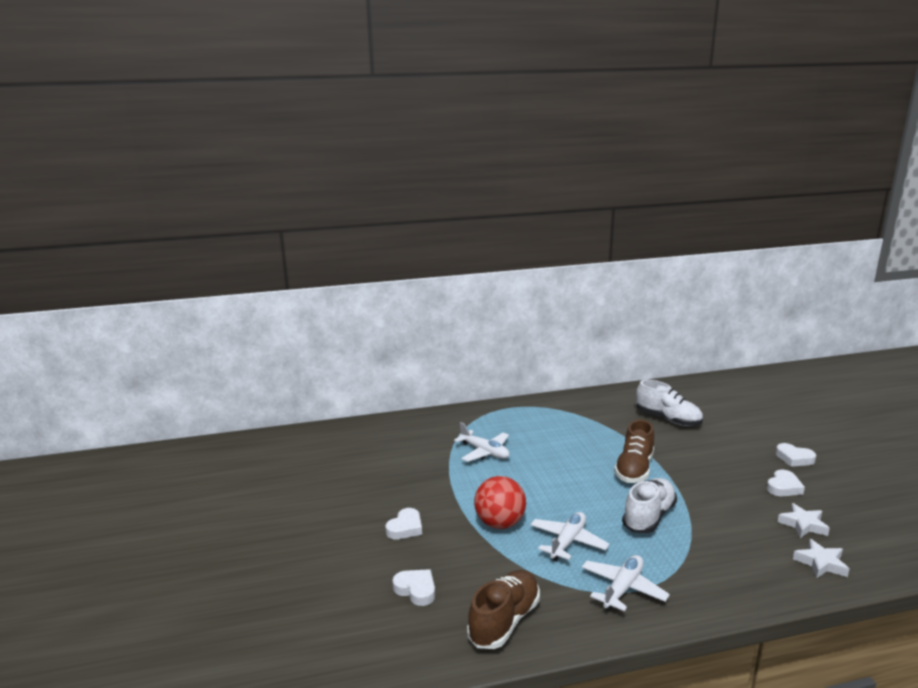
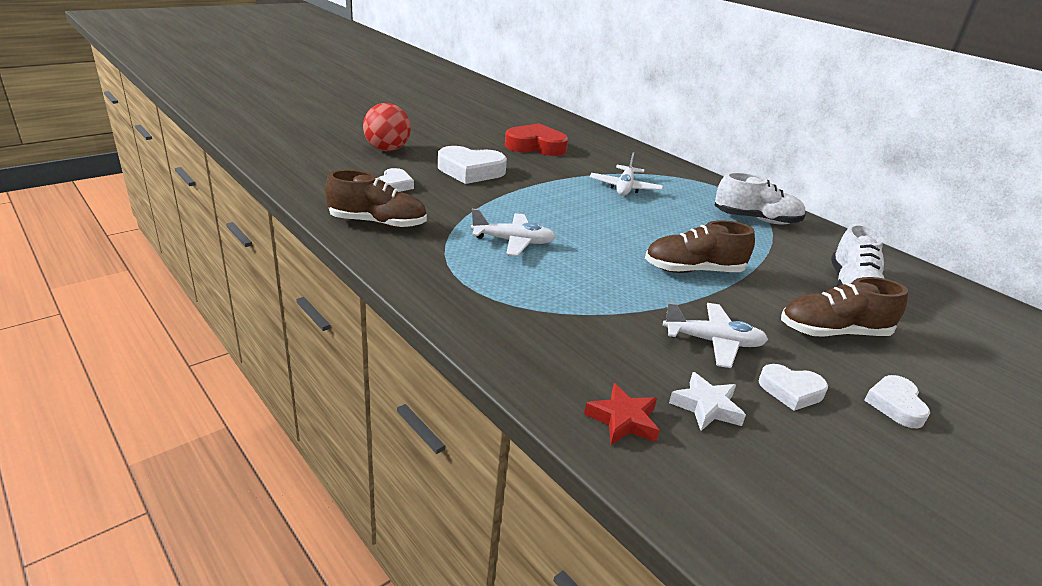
camera: 60 degrees right, 10 degrees up
(366, 471) = (535, 146): none -> red heart
(405, 528) = (470, 171): white heart -> white heart, size x1.76
(500, 523) = (512, 207): red ball -> red ball (387, 149)
(623, 589) = (461, 275): white plane -> white plane (713, 342)
(648, 517) = (602, 284): white shoe -> white shoe (756, 219)
(719, 447) = (833, 332): none -> brown shoe
(820, 563) = (623, 420): white star -> red star

